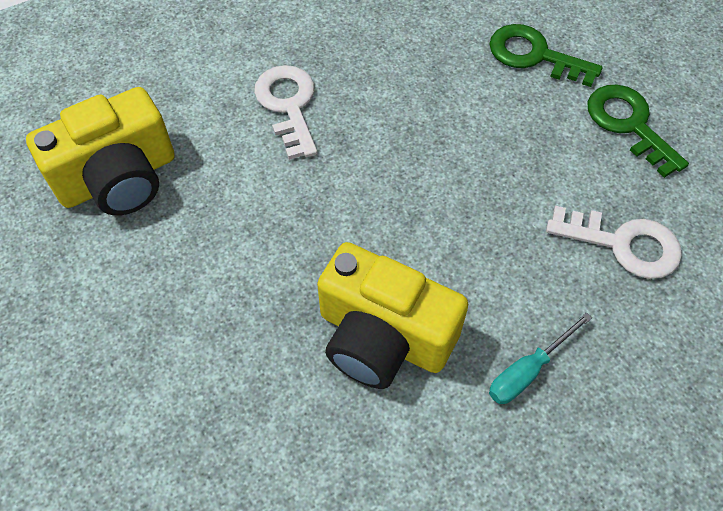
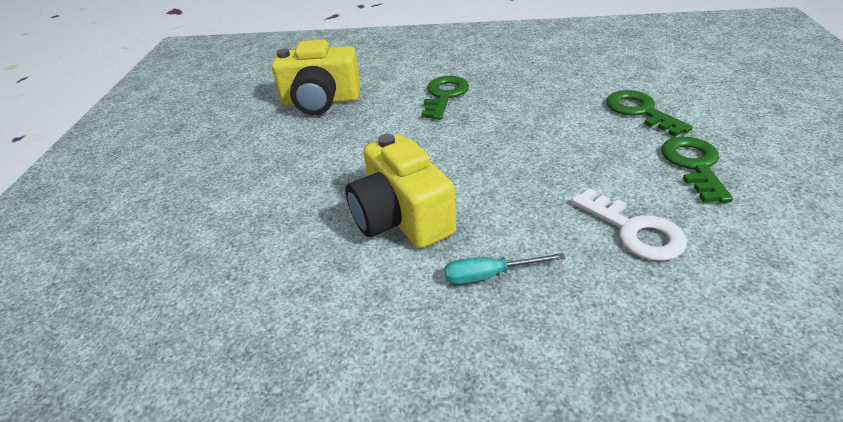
camera: 35 degrees right, 20 degrees down
(288, 105) = (444, 95): white key -> green key

